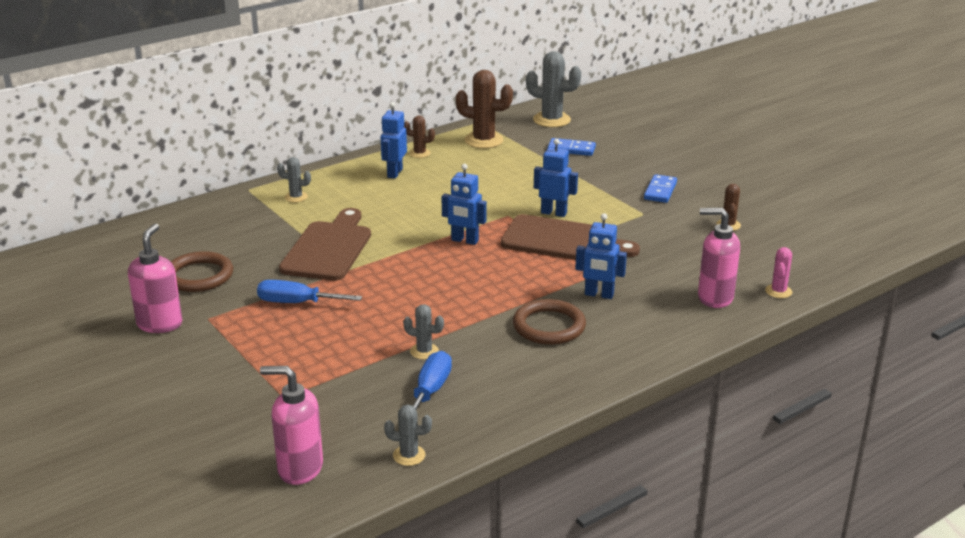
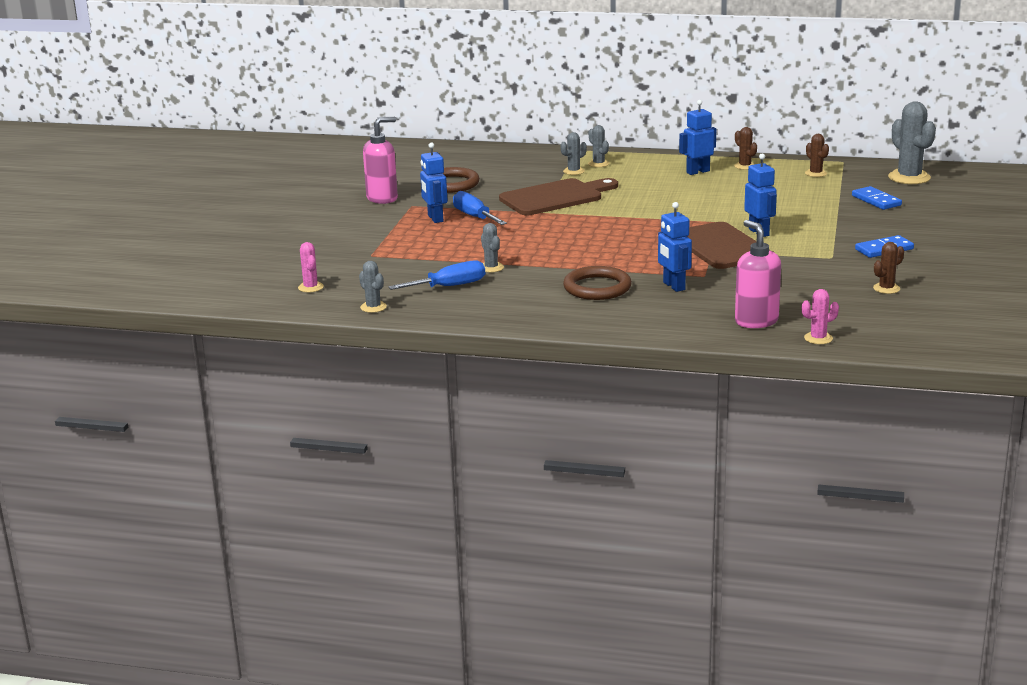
camera: 50 degrees right, 5 degrees down
(290, 214) = (574, 171): none -> grey cactus
(299, 469) = (310, 287): pink soap dispenser -> pink cactus
(464, 240) = (653, 224): blue robot -> blue robot (435, 218)
(484, 140) = (815, 173): brown cactus -> brown cactus, size x0.54

